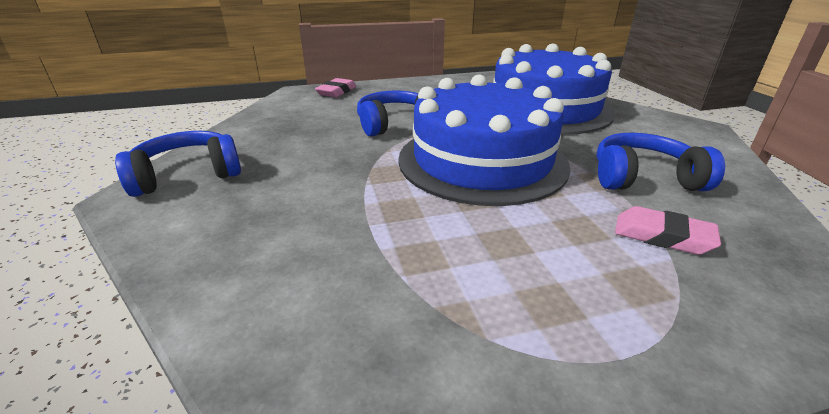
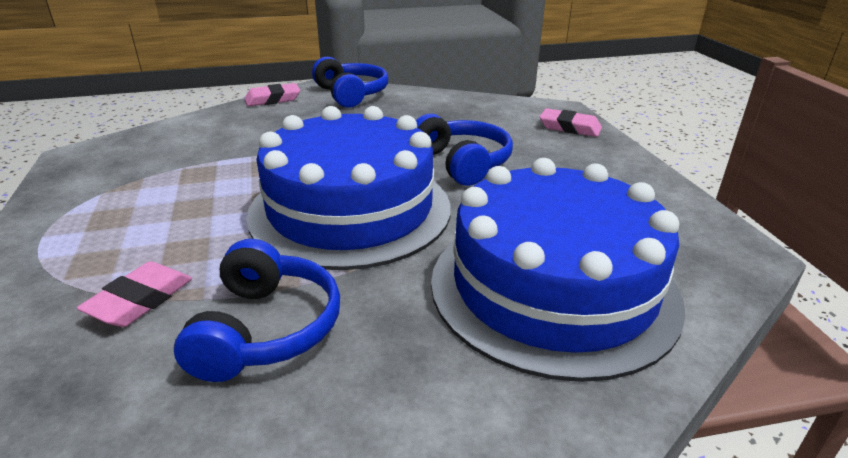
camera: 90 degrees right, 0 degrees up
(158, 235) = (273, 99): none -> pink eraser

